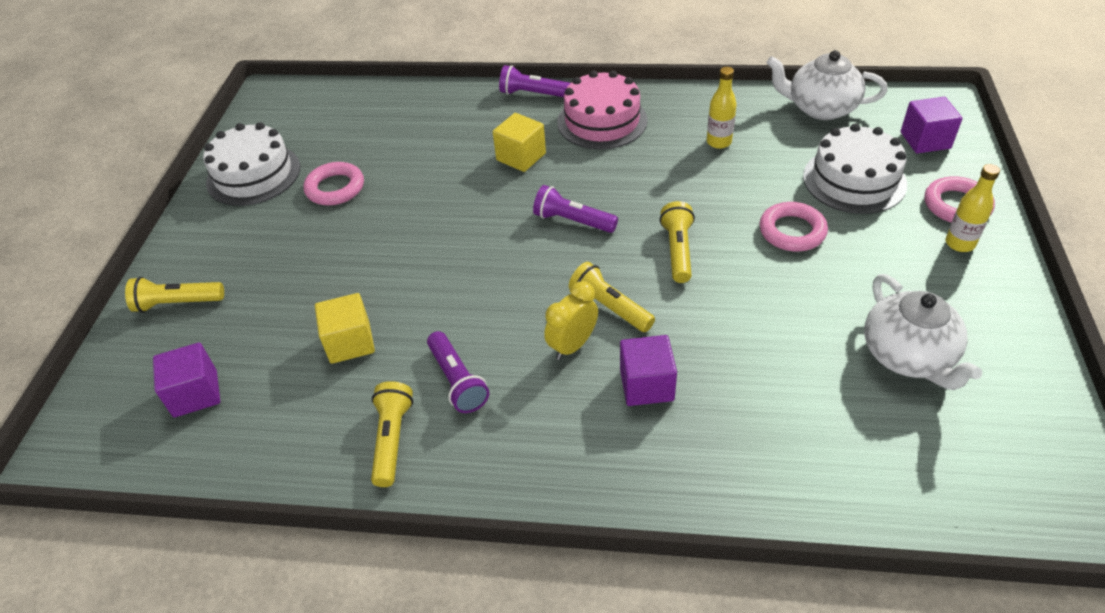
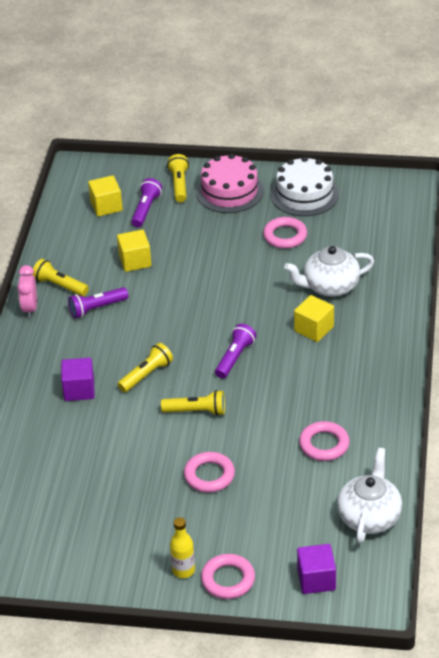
camera: 90 degrees right, 5 degrees down
(195, 393) = (106, 206): purple cube -> yellow cube
(392, 439) = (60, 286): yellow flashlight -> yellow flashlight turned 150 degrees counterclockwise
(447, 478) = (30, 308): none -> pink clock
(533, 94) = (401, 333): purple flashlight -> purple flashlight (146, 209)
(572, 345) = (116, 357): yellow clock -> none
(602, 121) = (358, 375): pink cake -> pink cake (229, 191)
(718, 142) = (324, 444): yellow bottle -> pink ring
(854, 180) = (266, 522): white cake -> none
(908, 356) = (80, 517): white teapot -> white teapot (330, 286)

